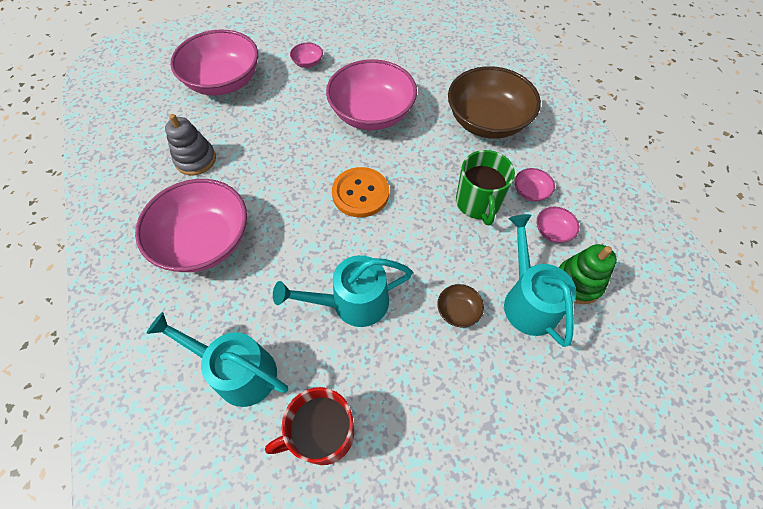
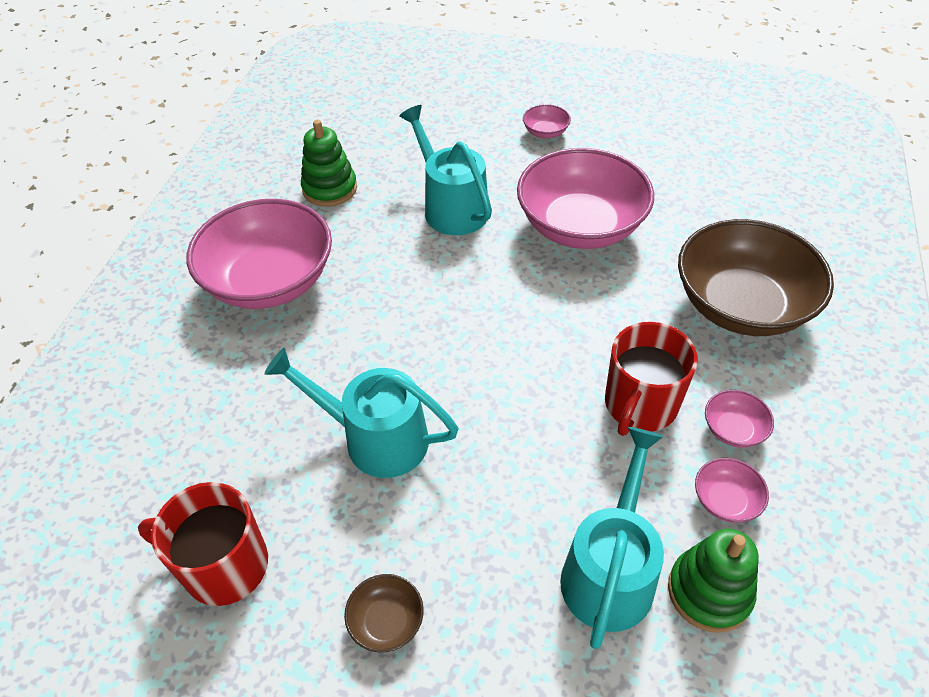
camera: 35 degrees right, 10 degrees down
(195, 160) = (330, 189): grey stacking toy -> green stacking toy
(223, 82) = (427, 116): pink bowl -> none
(238, 371) = (193, 440): turquoise watering can -> turquoise watering can (451, 207)
(360, 193) = (488, 315): orange button -> none
(458, 311) = (500, 525): brown bowl -> brown bowl (386, 621)
(478, 203) = (640, 405): green mug -> red mug

